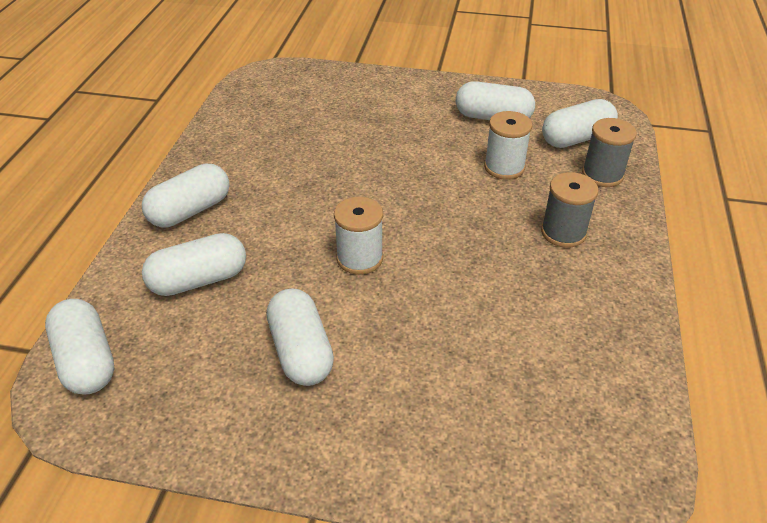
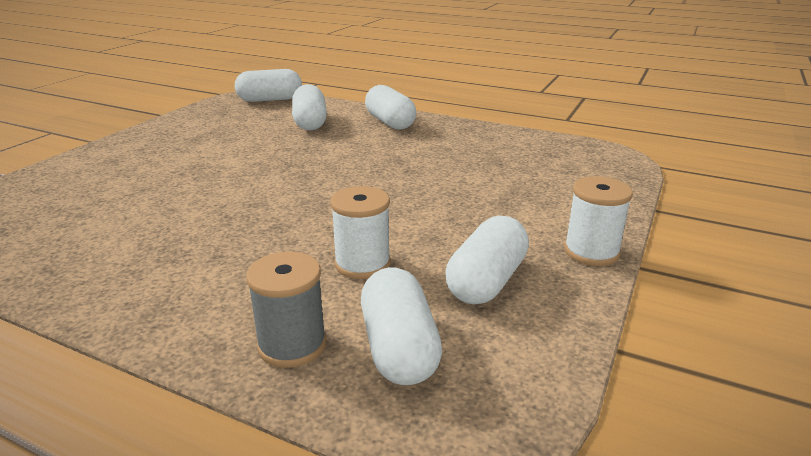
camera: 105 degrees right, 15 degrees down
(301, 351) = (210, 144): white capsule -> none
(359, 258) = (281, 169): white spool -> white spool (591, 252)
(563, 233) = (212, 275): grey spool -> none

